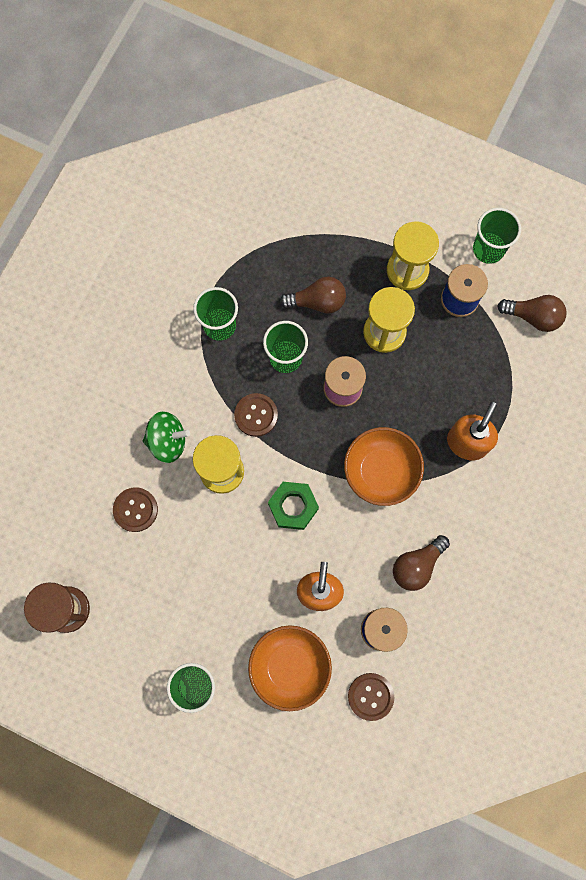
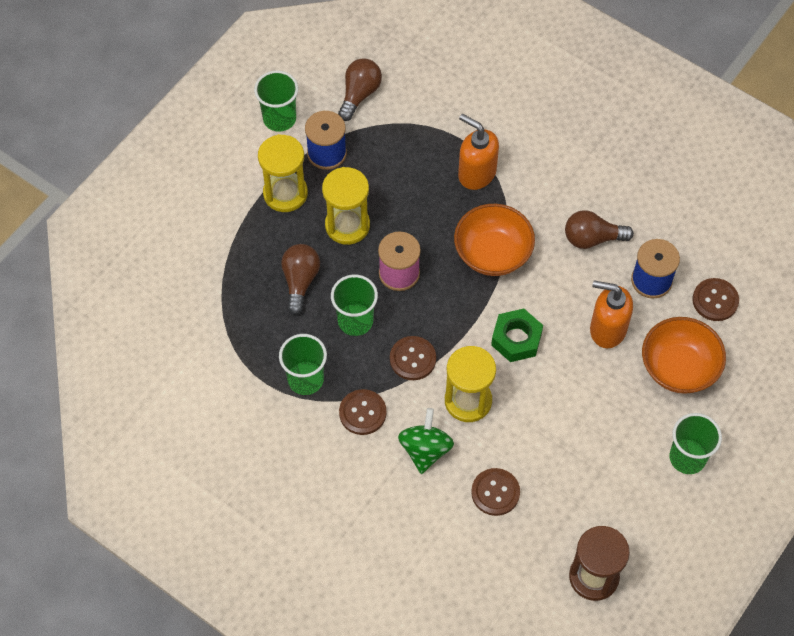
camera: 80 degrees left, 15 degrees down
(195, 380) = (362, 413): none -> brown button
(417, 565) = (592, 238): brown light bulb -> brown light bulb turned 120 degrees clockwise

